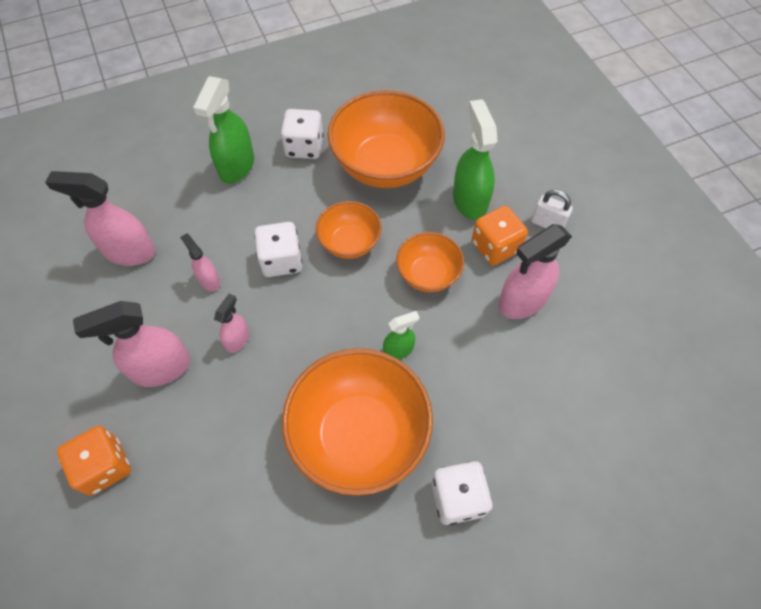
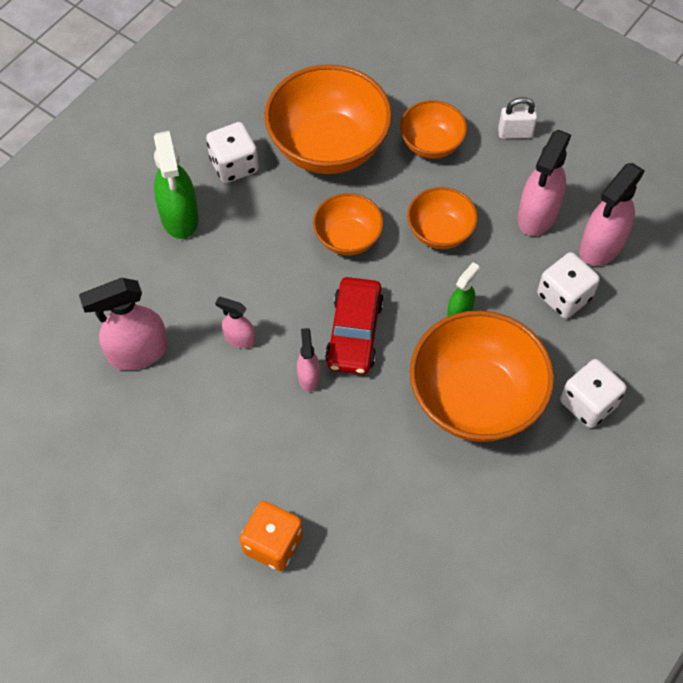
camera: 30 degrees left, 0 degrees up
(161, 368) = (257, 438): pink spray bottle -> pink spray bottle (601, 246)
(281, 260) = (295, 286): white dice -> white dice (564, 297)
(299, 322) = (354, 332): none -> red car
(469, 200) = (431, 144): green spray bottle -> orange bowl
(495, 247) = (483, 177): orange dice -> none

